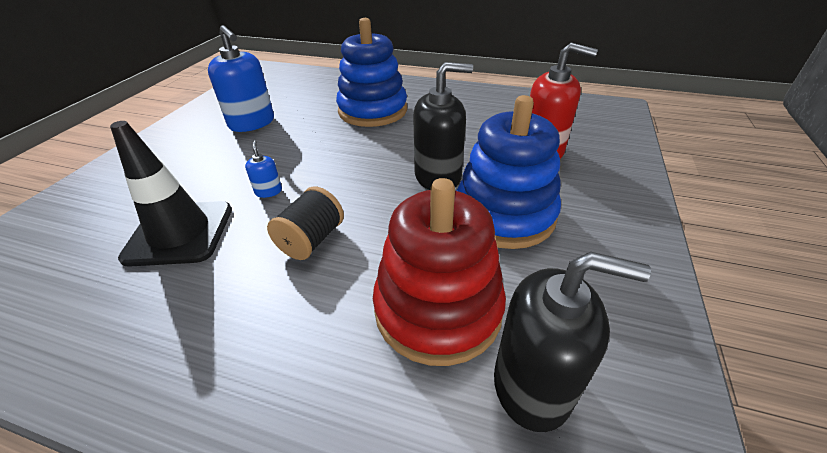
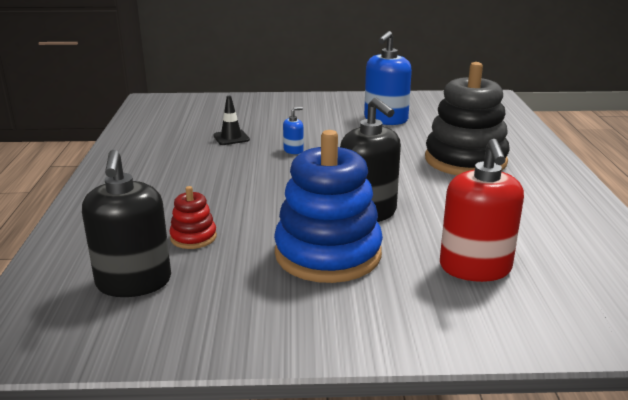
camera: 70 degrees right, 15 degrees down
(180, 233) = (231, 138): black traffic cone -> black traffic cone, size x0.50
(311, 240) = (245, 178): black spool -> none
(372, 111) = (465, 160): blue stacking toy -> black stacking toy
(438, 309) = (193, 237): red stacking toy -> red stacking toy, size x0.45

